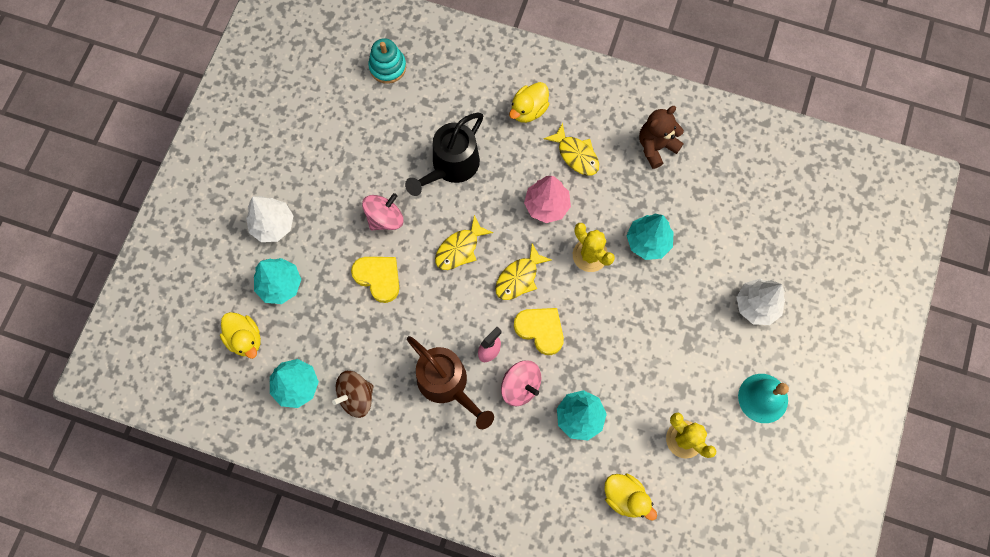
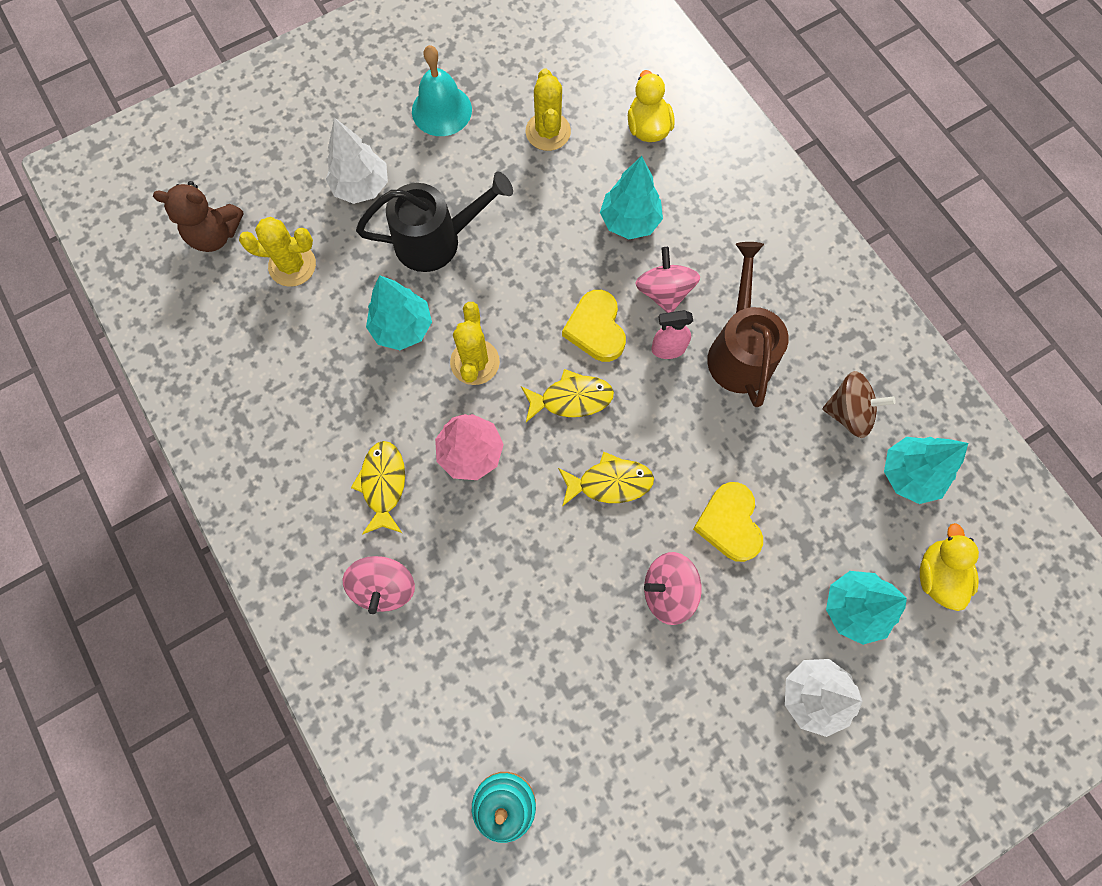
camera: 140 degrees left, 0 degrees up
(451, 167) = (538, 591): black watering can -> black watering can (437, 240)
(528, 110) = (384, 586): yellow duck -> pink spinning top
(656, 147) = (289, 420): brown teddy bear -> brown teddy bear (215, 234)
(743, 227) = (292, 265): none -> yellow cactus

